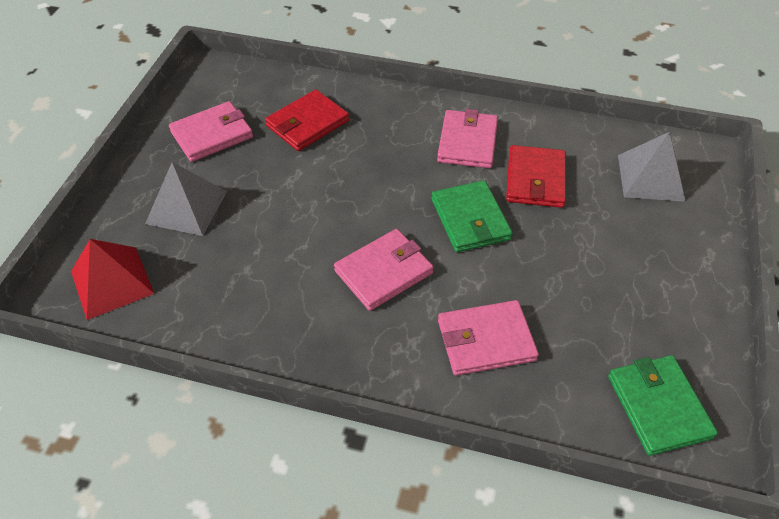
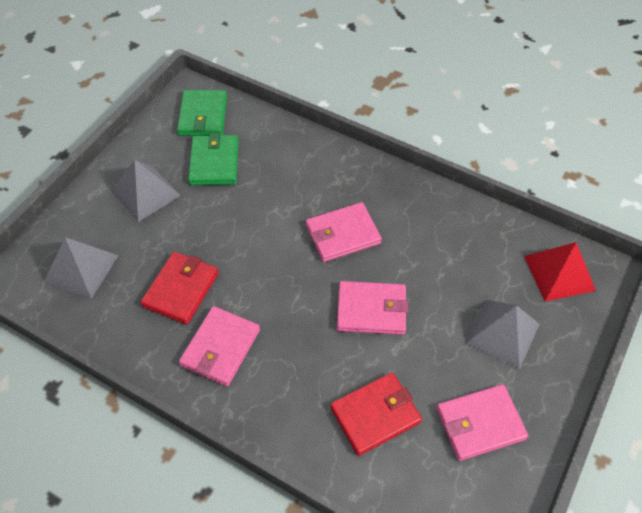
camera: 165 degrees left, 5 degrees up
(470, 219) = (256, 263): green wallet -> green wallet (214, 162)
(485, 340) = (288, 172): pink wallet -> pink wallet (371, 310)
(649, 269) = (145, 193): none -> grey pyramid

